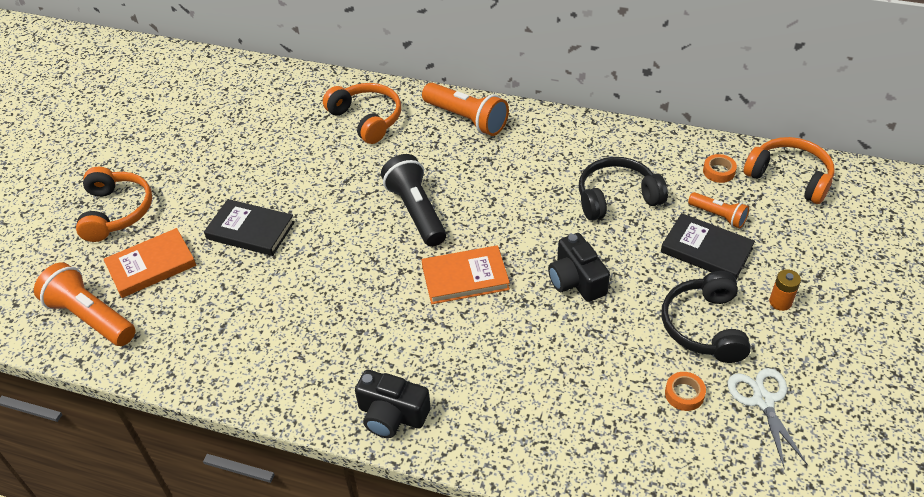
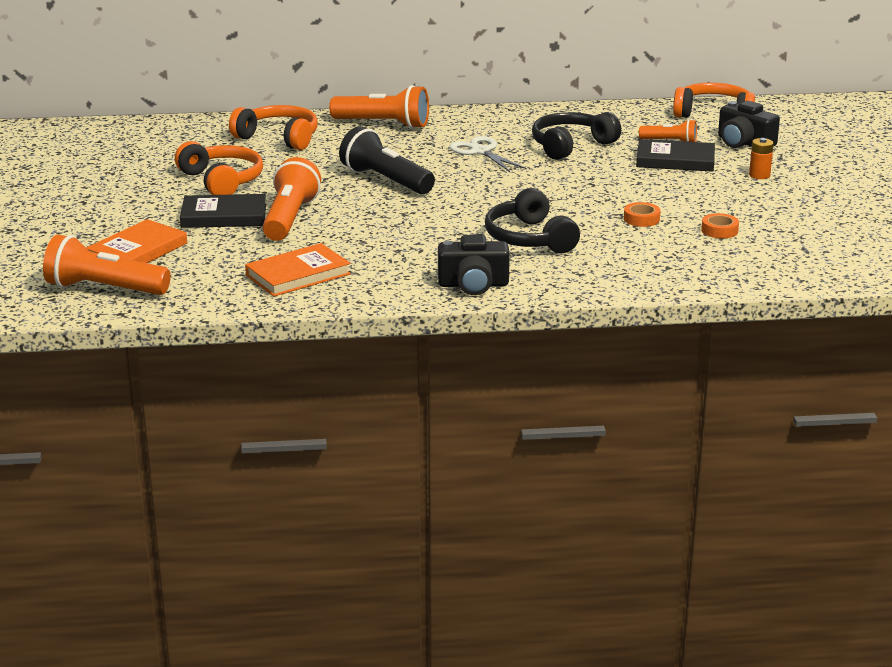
camera: 25 degrees left, 20 degrees down
(116, 212) = (59, 228): orange headphones -> orange headphones (221, 181)
(300, 250) = (289, 218): none -> orange flashlight
(465, 278) = (470, 207): orange book -> orange book (298, 275)
(576, 280) = (575, 192): black camera -> black camera (744, 143)
(704, 326) = (707, 196): black headphones -> black headphones (529, 238)
(718, 171) = (650, 119): orange tape -> orange tape (641, 219)
(763, 400) = (785, 222): white scissors -> white scissors (481, 151)

